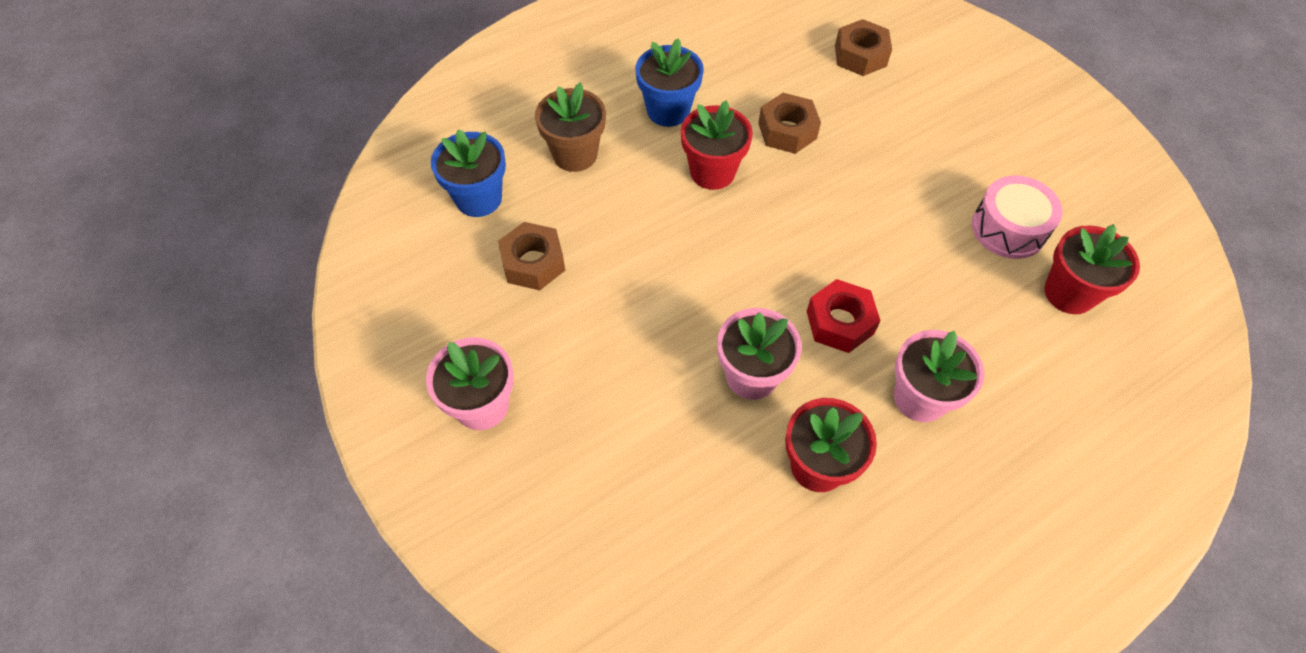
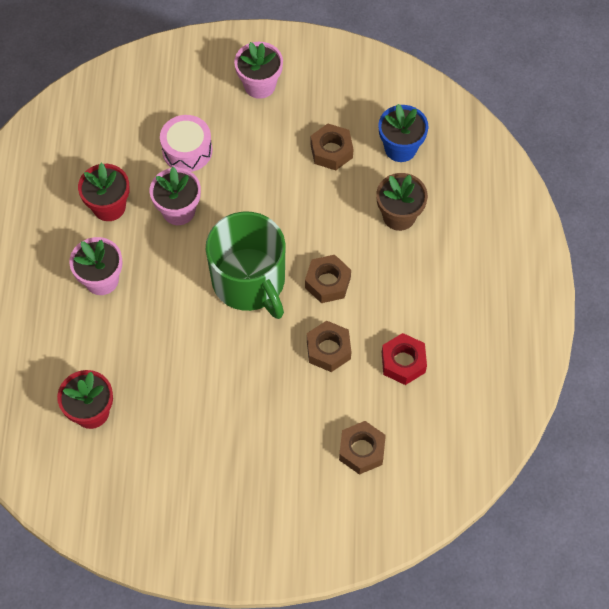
camera: 125 degrees right, 5 degrees up
(668, 110) = (398, 290): blue flower pot -> none
(712, 172) = (327, 282): red flower pot -> brown nut
(776, 242) = (250, 281): none -> green mug
(839, 322) = (173, 275): red nut -> red nut (403, 362)
(1008, 228) = (156, 418): pink drum -> pink drum (187, 150)

